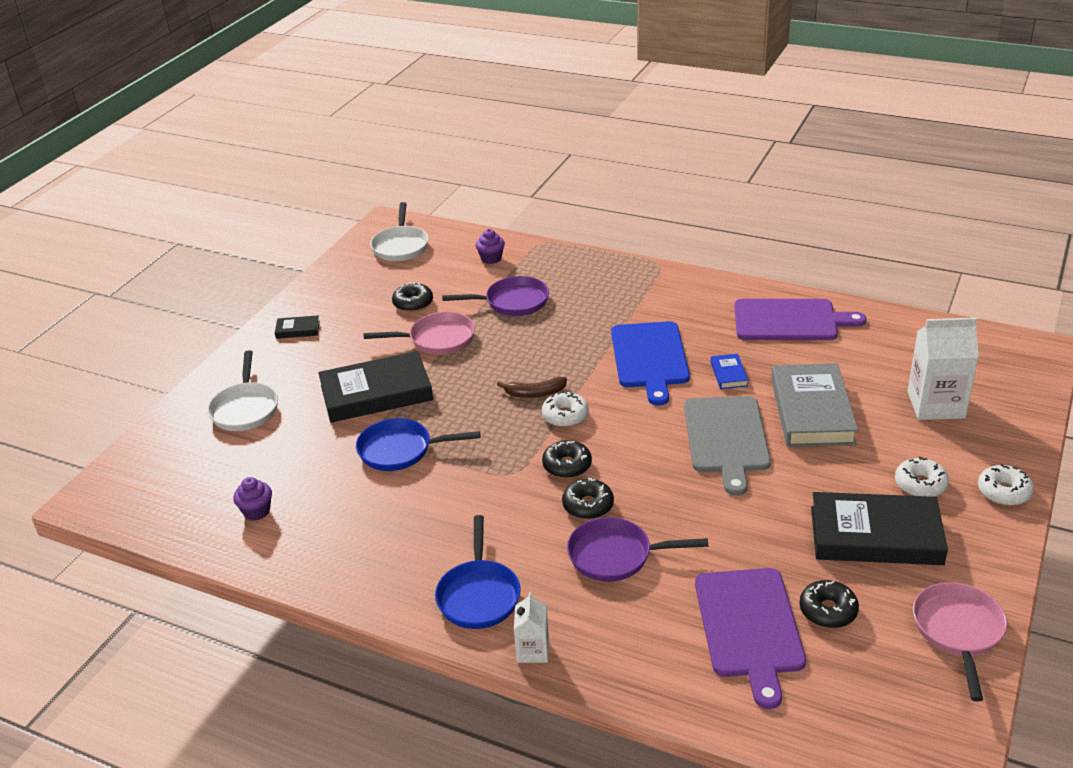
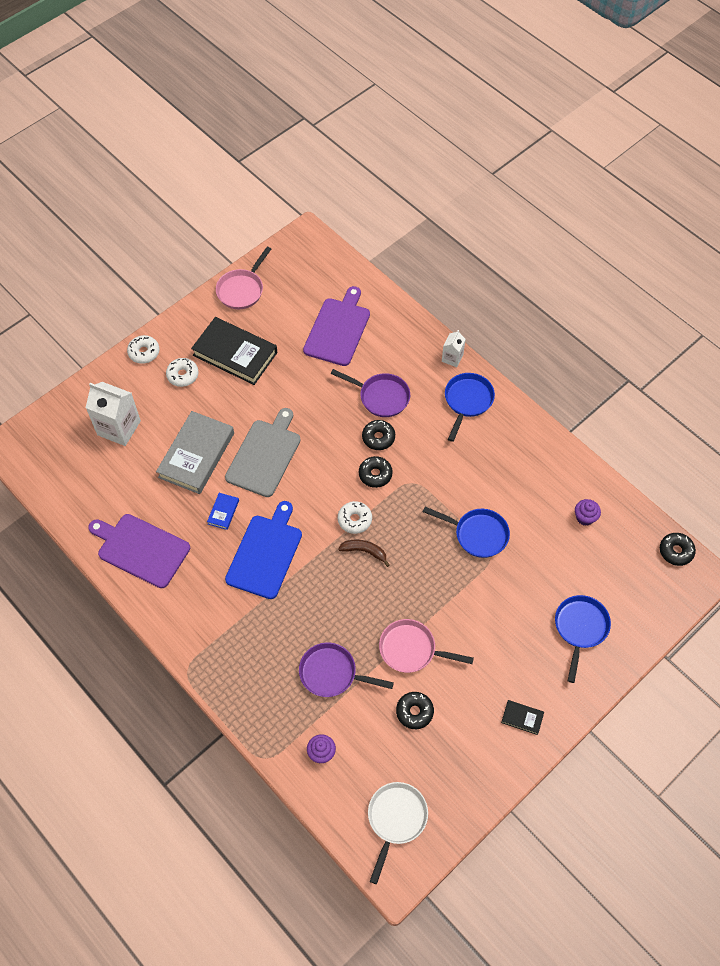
camera: 160 degrees left, 25 degrees up
(245, 409) = (580, 628): white pan -> blue pan
(376, 393) = (478, 603): black book -> none
(828, 610) = (294, 323): black donut -> black donut (676, 551)

